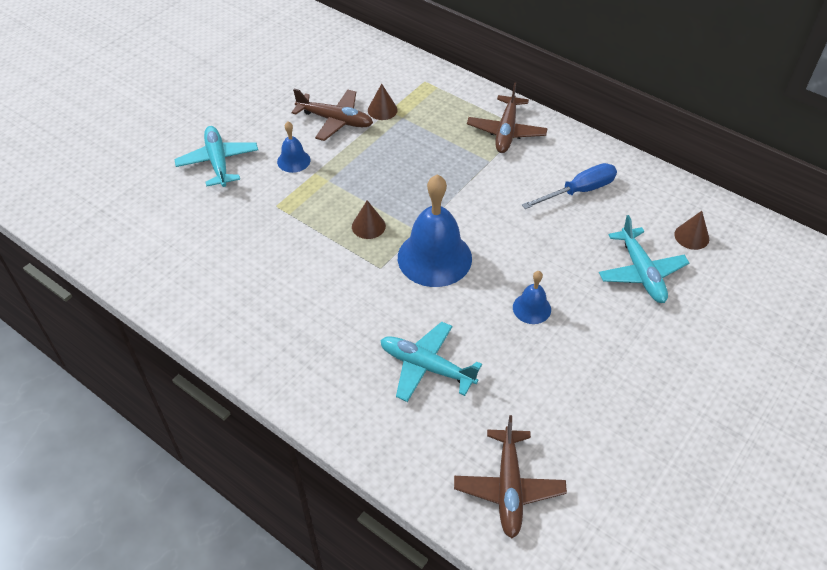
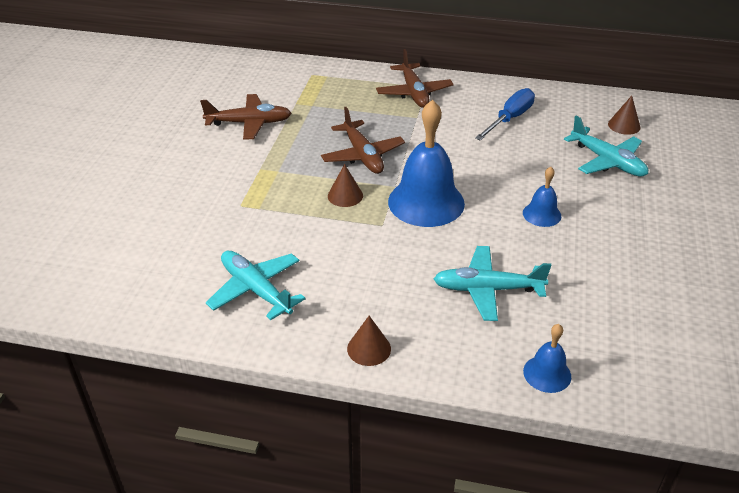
camera: 25 degrees left, 10 degrees down
(218, 162) = (152, 186): turquoise plane -> turquoise plane (256, 290)
(293, 161) = (231, 165): blue bell -> blue bell (547, 373)
(382, 110) = (289, 104): brown cone -> brown cone (369, 348)
(508, 488) = (638, 359): brown plane -> brown plane (362, 155)

